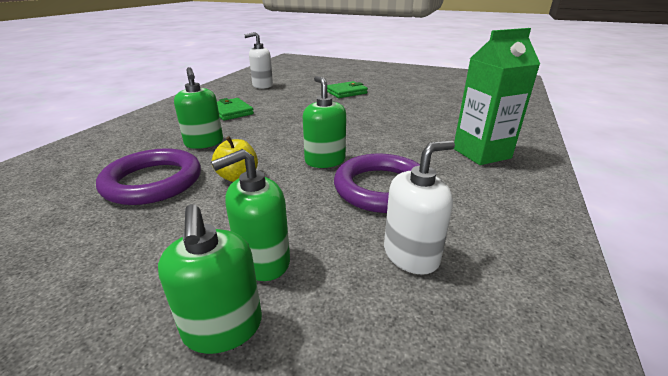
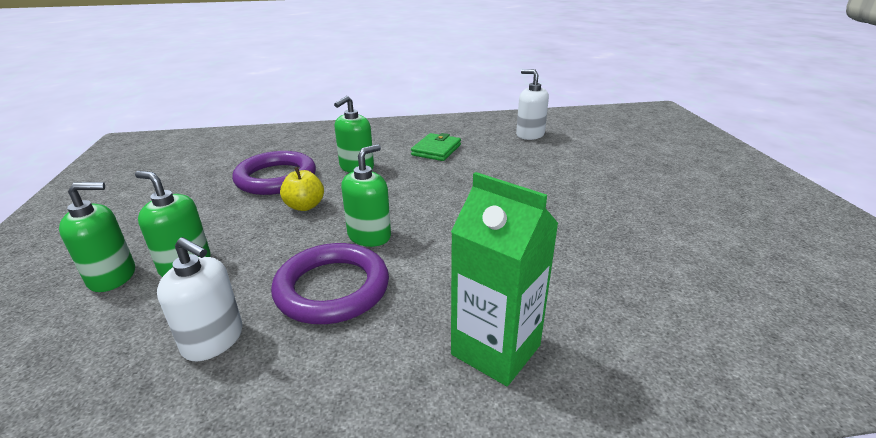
camera: 60 degrees right, 0 degrees up
(223, 327) = (112, 276): green soap dispenser -> green soap dispenser turned 150 degrees counterclockwise
(346, 92) = (587, 184): green wallet -> none

